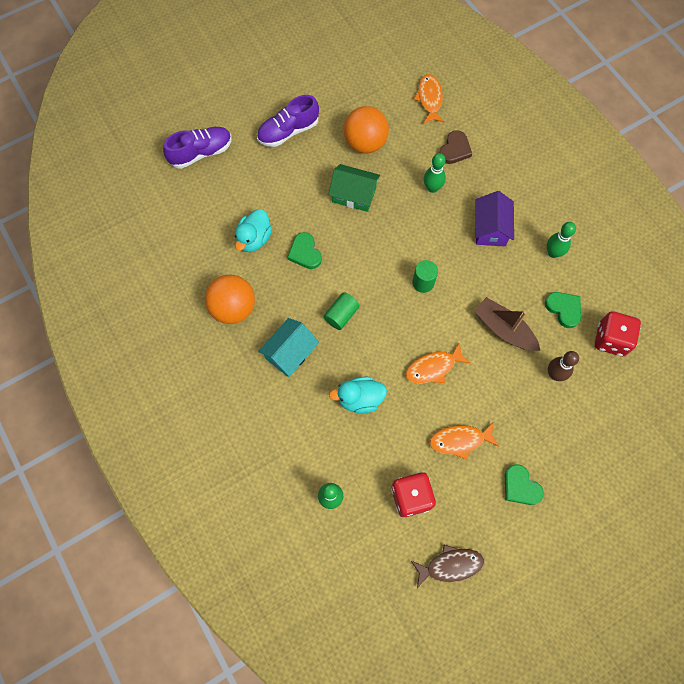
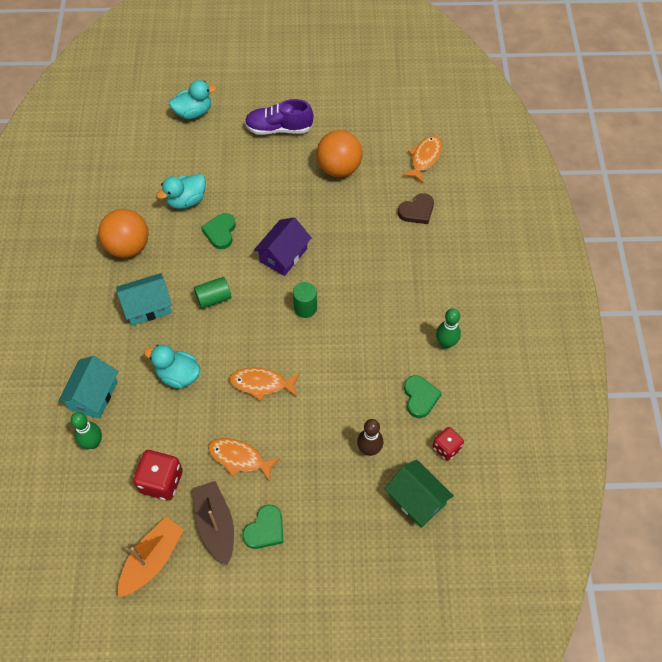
camera: 30 degrees right, 10 degrees down
(201, 153) = (193, 112): purple shoe -> turquoise duck
(300, 457) = (93, 395): none -> turquoise house
(354, 195) = (298, 206): green house -> green house (417, 499)
(432, 188) = (372, 233): green bowling pin -> none
(450, 565) = (152, 560): brown fish -> orange boat
(490, 228) = (401, 293): purple house -> purple house (283, 255)
(504, 329) = (350, 385): brown boat -> brown boat (215, 524)
(520, 487) = (265, 529): green heart -> green heart turned 135 degrees counterclockwise
(610, 339) = (446, 448): red dice -> red dice, size x0.63

